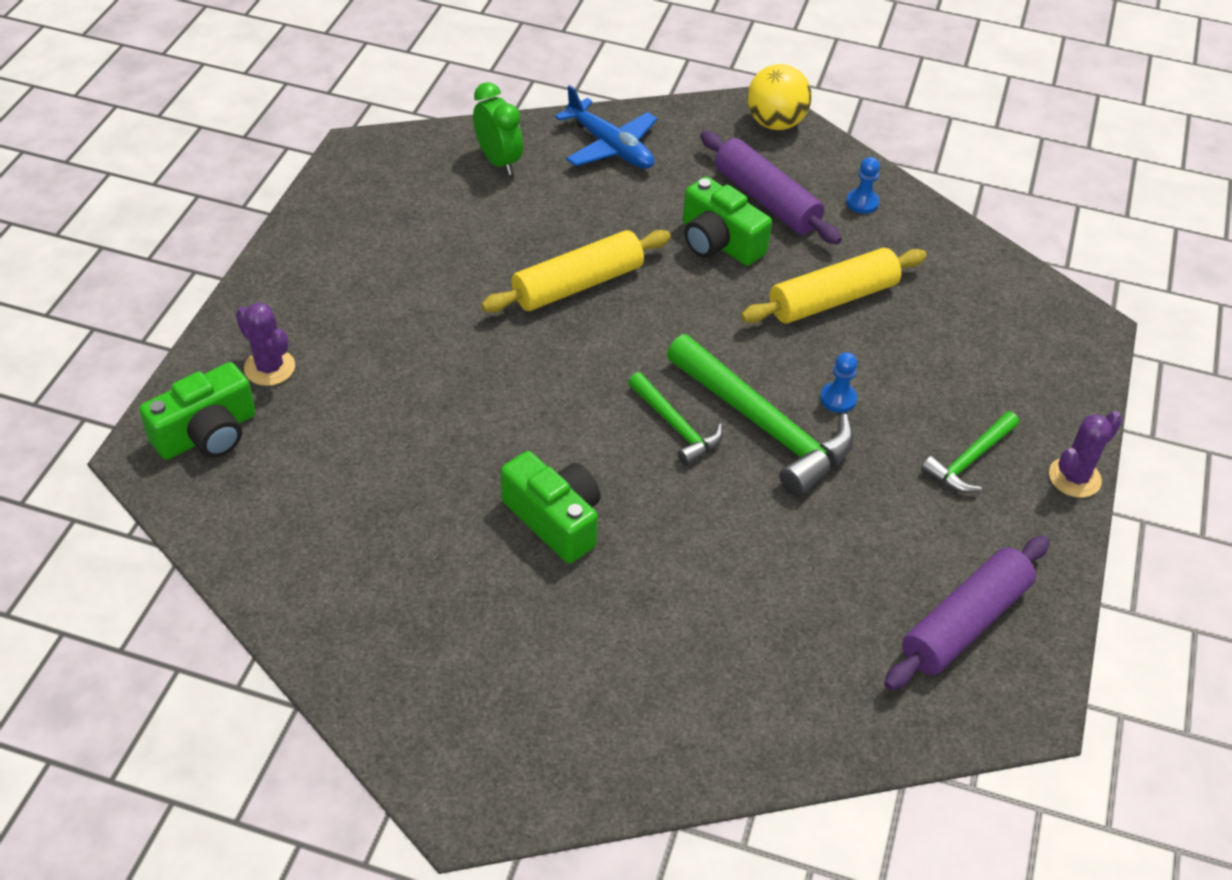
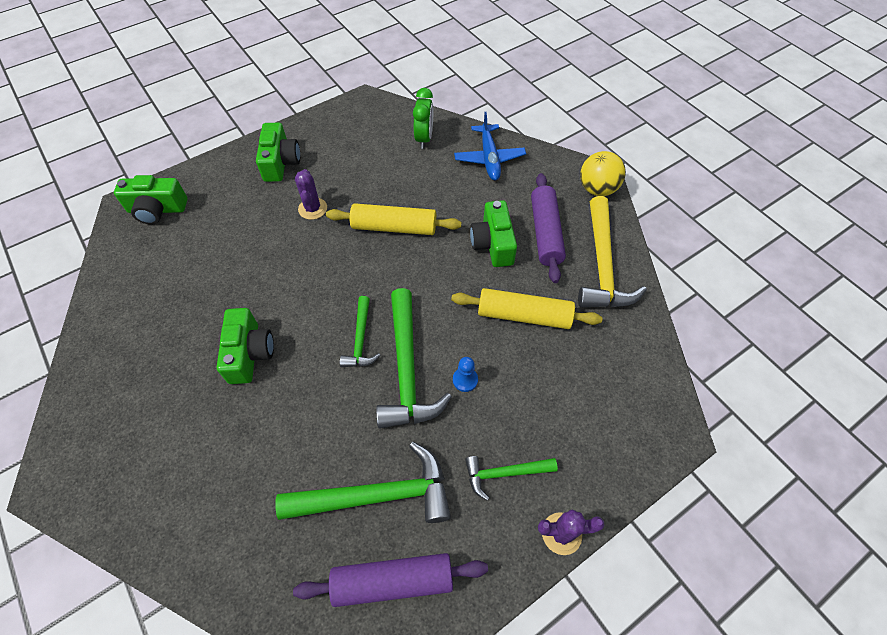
camera: 40 degrees right, 10 degrees up
(269, 368) = (214, 191): purple cactus -> purple cactus (312, 208)
(326, 284) = (280, 162): none -> green camera
(862, 202) = (602, 265): blue pawn -> yellow hammer
(864, 562) = (376, 495): none -> green hammer

